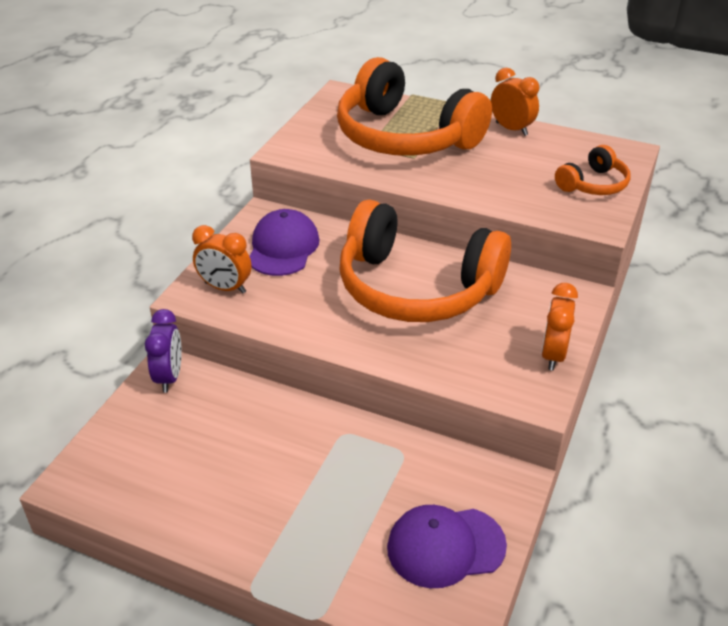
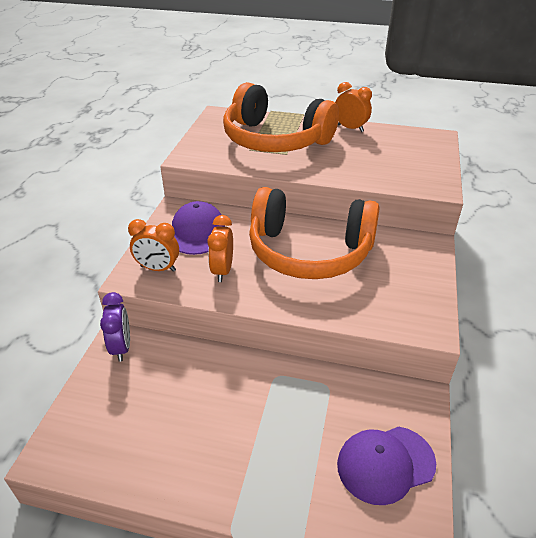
camera: 10 degrees left, 0 degrees up
(553, 355) = (429, 292): orange clock -> orange clock (222, 271)
(593, 184) = (423, 161): orange headphones -> none

